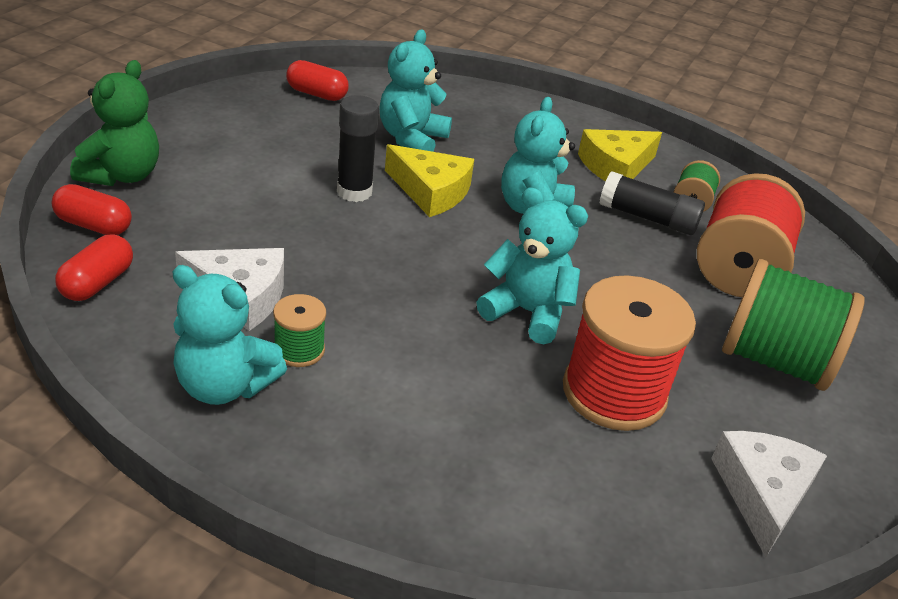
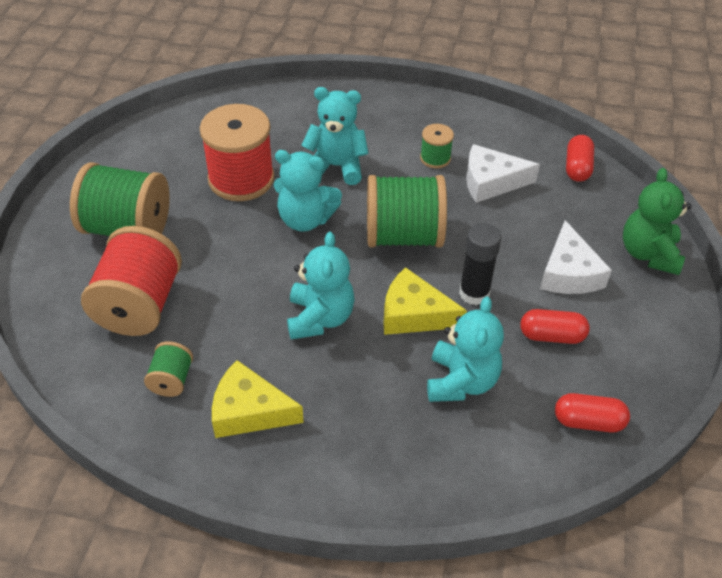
camera: 170 degrees right, 10 degrees up
(94, 225) = (621, 206): red capsule -> red capsule (551, 336)
(224, 386) = (461, 130): turquoise teddy bear -> turquoise teddy bear (336, 166)
(404, 262) = (403, 236): none -> green spool
(616, 167) = (249, 411): yellow cheese -> yellow cheese turned 120 degrees counterclockwise
(648, 218) = (216, 344): black glue stick -> none
(762, 494) = (156, 144): white cheese -> white cheese (569, 273)

